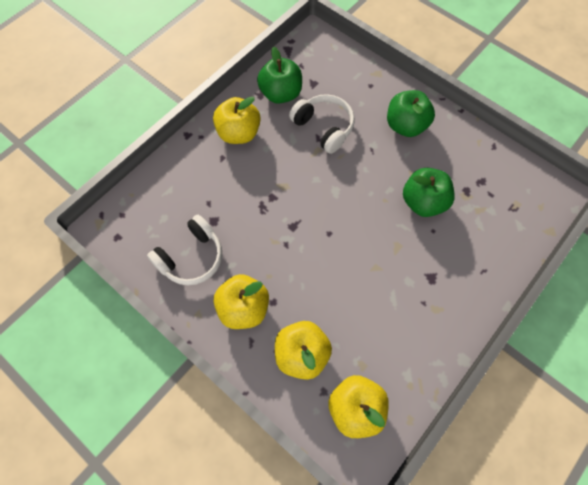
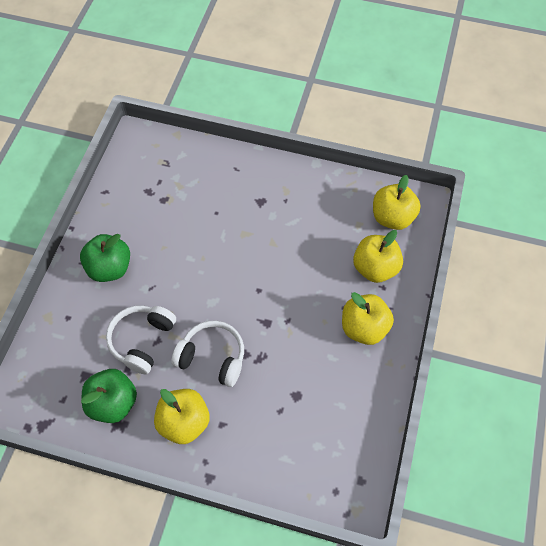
camera: 115 degrees left, 5 degrees down
(191, 257) = (343, 396): white headphones -> white headphones (212, 357)
(423, 202) = (191, 228): green apple -> none

